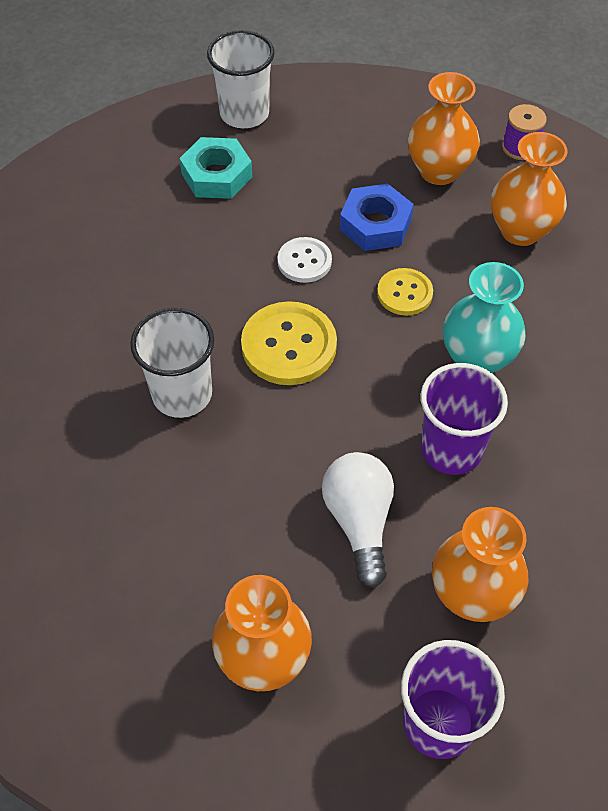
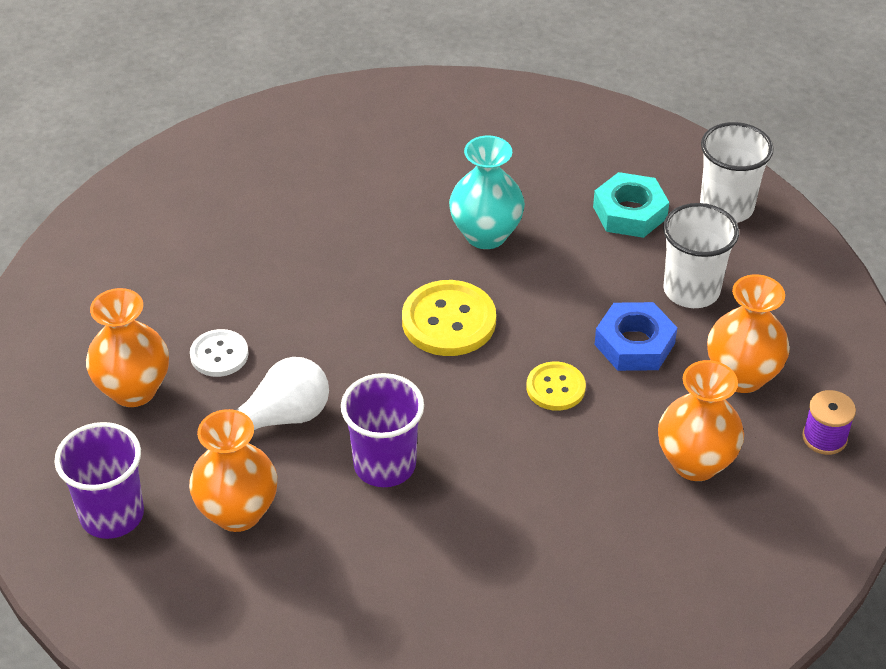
camera: 70 degrees right, 10 degrees down
(182, 394) = (362, 267): white cup -> white cup (691, 290)
(304, 261) = (555, 304): white button -> white button (219, 355)
(477, 358) = (501, 461): turquoise vase -> turquoise vase (486, 235)

